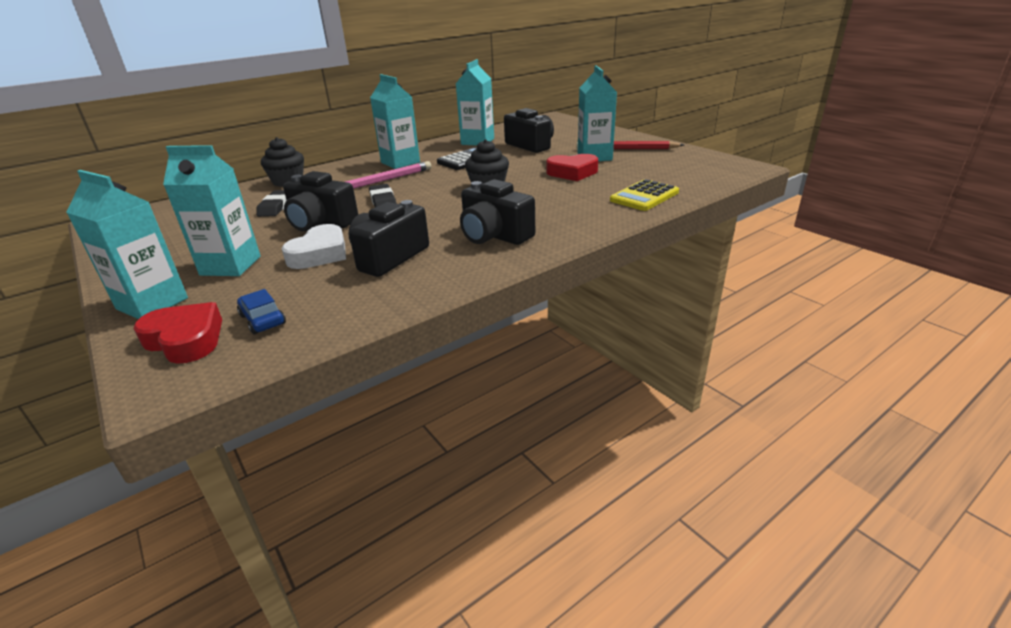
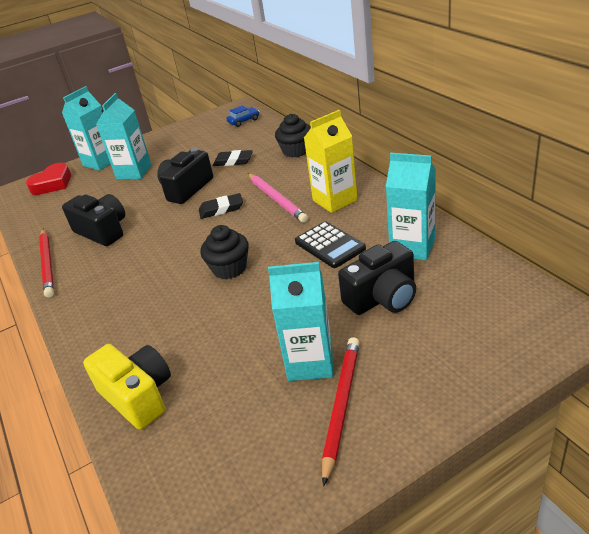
camera: 100 degrees right, 5 degrees up
(263, 319) = (54, 201): blue car -> blue car (244, 121)
(320, 254) = (129, 201): white heart -> none
(400, 162) = (335, 200): turquoise carton -> yellow carton
(451, 280) = (48, 264): none -> red pencil
(494, 235) = (107, 280): black camera -> none
(572, 173) = (249, 336): red heart -> none
(644, 196) = (138, 396): yellow calculator -> yellow camera

